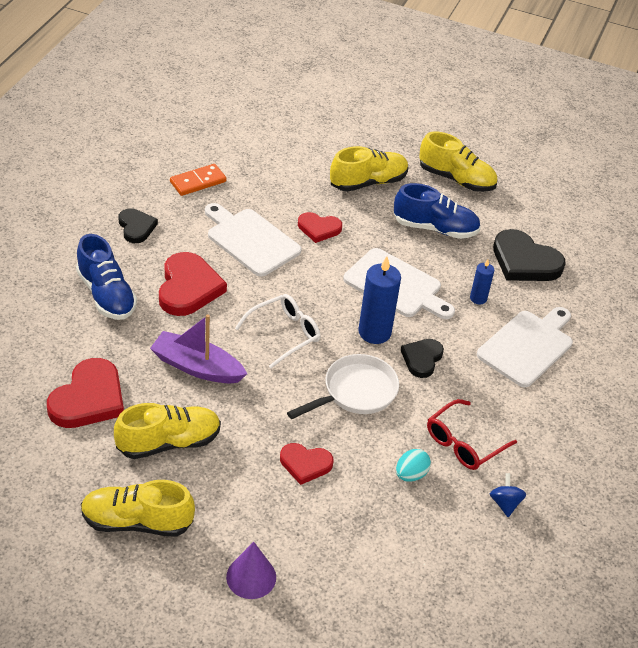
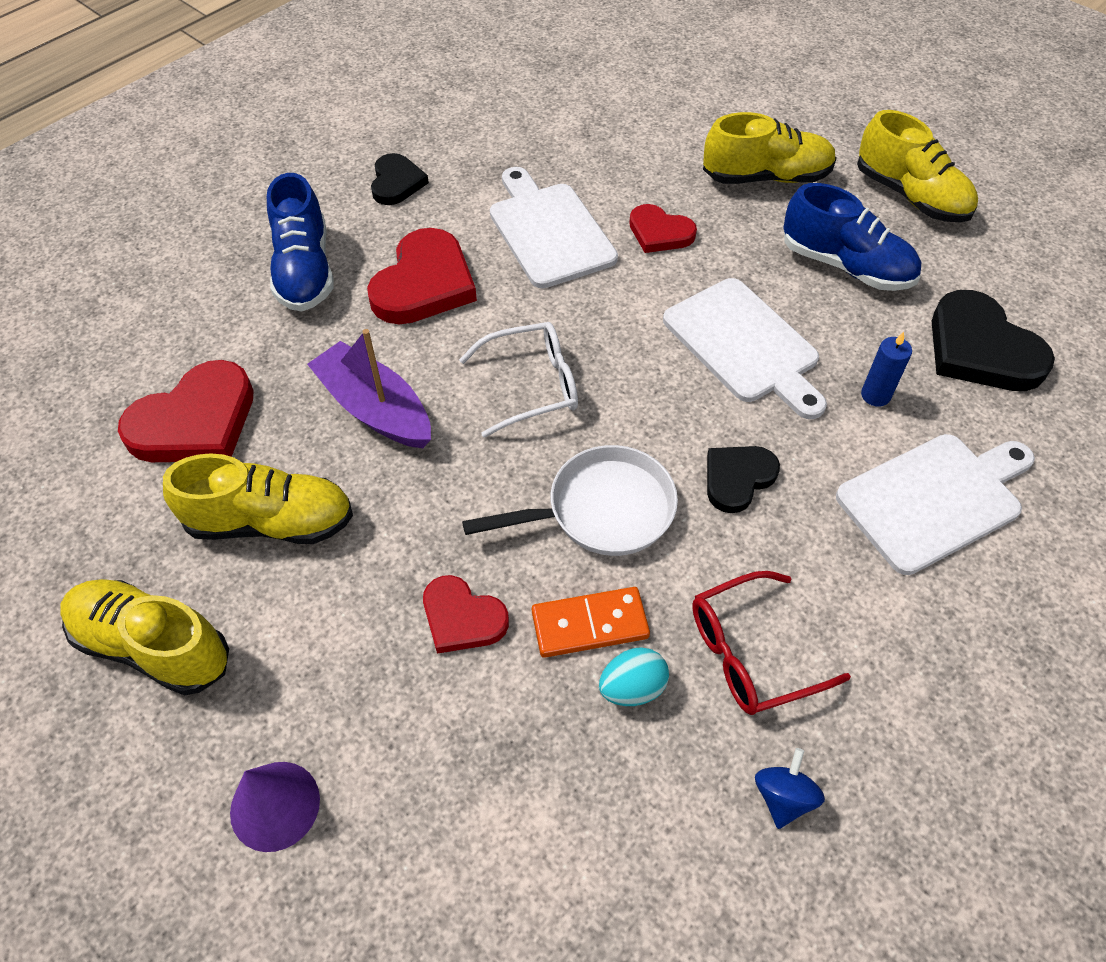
camera: 25 degrees right, 10 degrees up
(198, 182) = (514, 135): orange domino -> orange domino (590, 625)
(374, 332) = (677, 415): blue candle -> none

